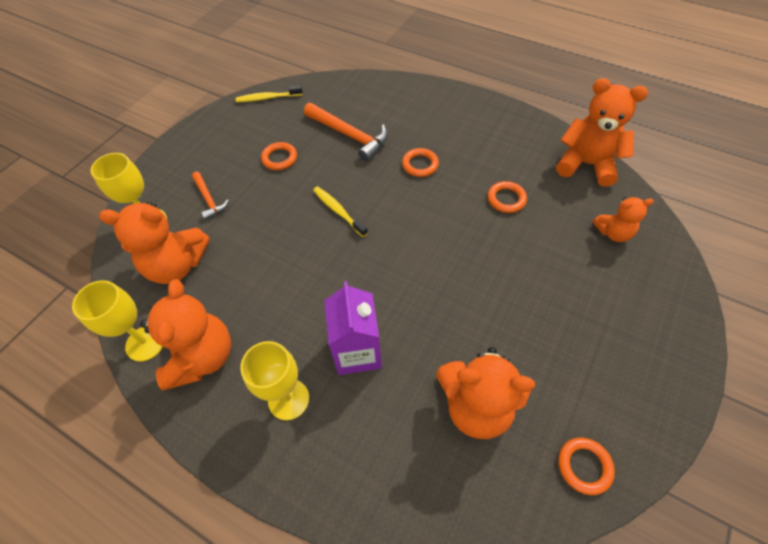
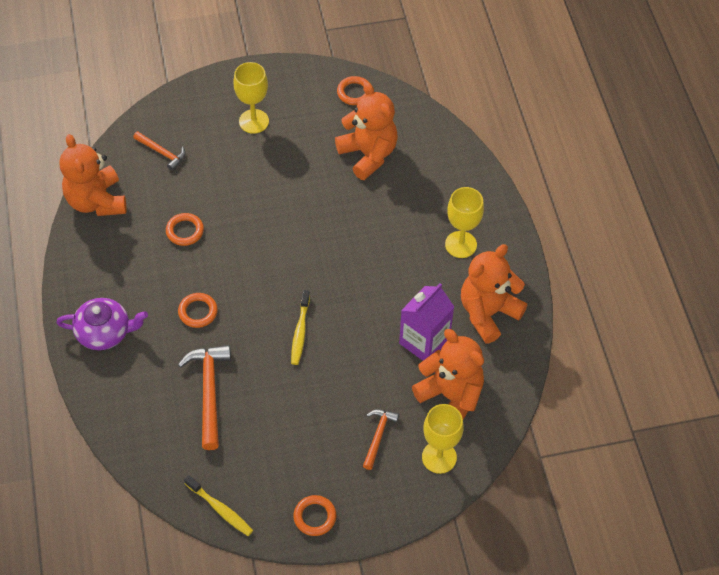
camera: 135 degrees left, 0 degrees up
(145, 343) = (515, 355): yellow goblet -> yellow goblet (254, 121)
(279, 158) = (286, 424): orange ring -> orange ring (315, 517)
(357, 351) = (397, 233): purple carton -> purple carton (424, 341)
(453, 111) = (104, 332): none -> purple teapot
(613, 233) = (162, 152): orange teddy bear -> orange hammer

